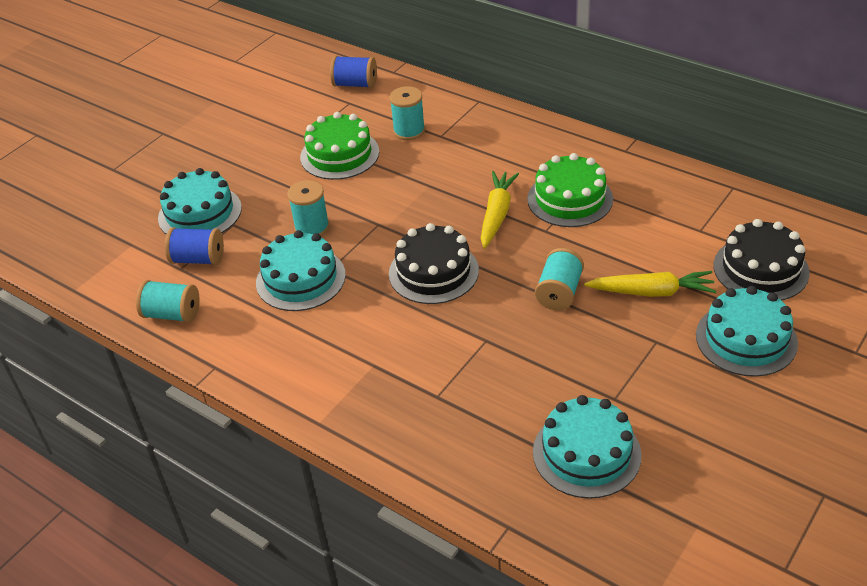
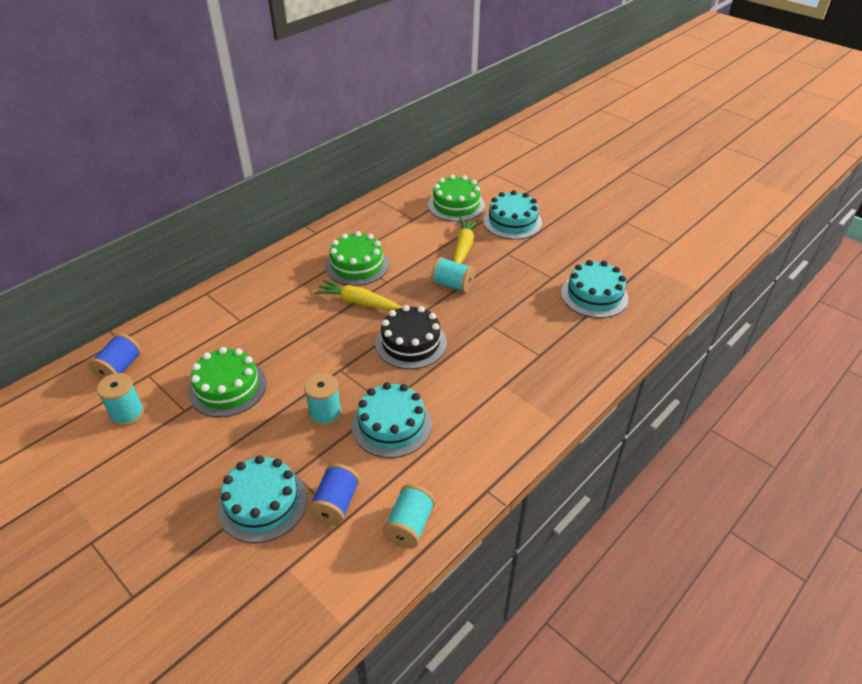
camera: 85 degrees left, 0 degrees up
(409, 131) = (221, 339): turquoise spool -> turquoise spool (127, 414)
(760, 269) = (456, 205): black cake -> green cake

